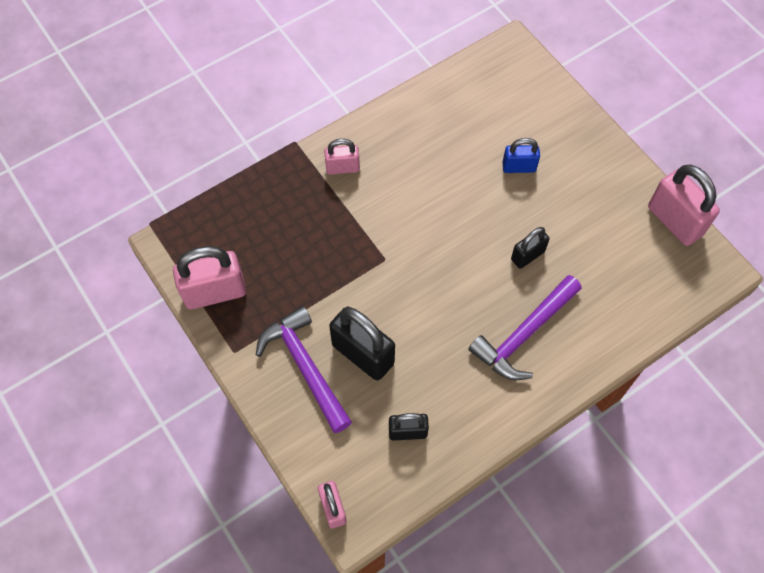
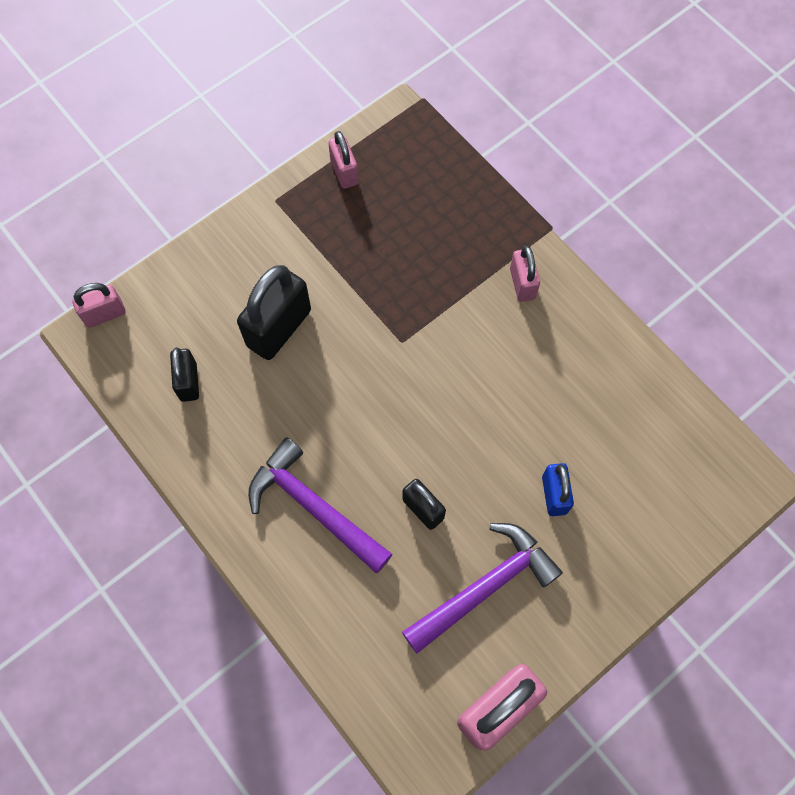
camera: 85 degrees right, 5 degrees up
(215, 292) = (344, 172): pink padlock -> pink padlock, size x0.57
(305, 366) = (261, 270): purple hammer -> purple hammer (485, 586)

